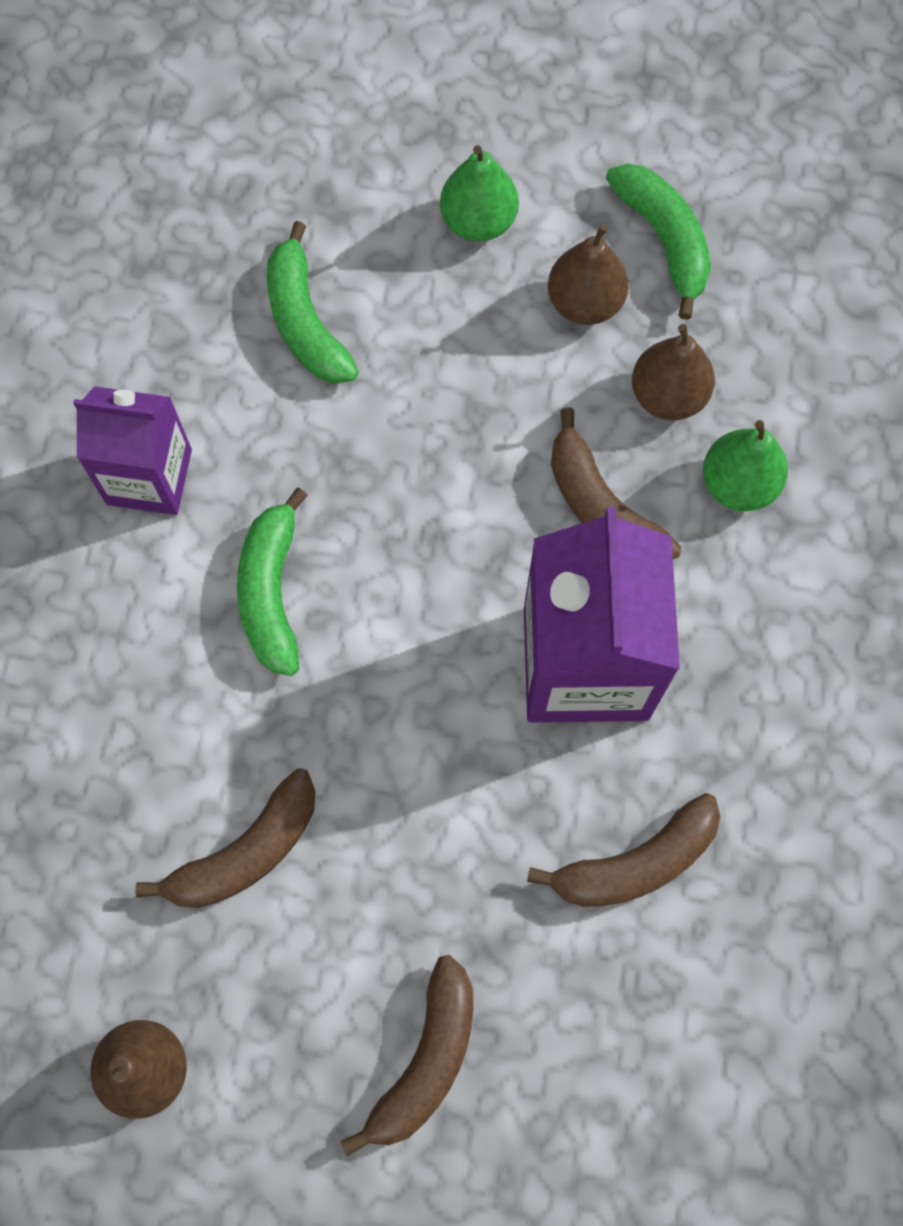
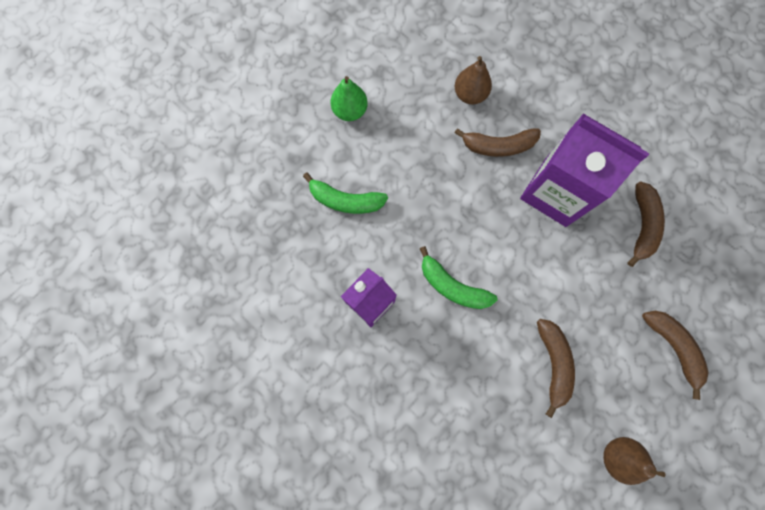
camera: 55 degrees left, 5 degrees up
(585, 303) = (412, 97): brown pear -> none
(664, 240) = (406, 54): green banana -> none
(738, 484) = (520, 95): green pear -> none

